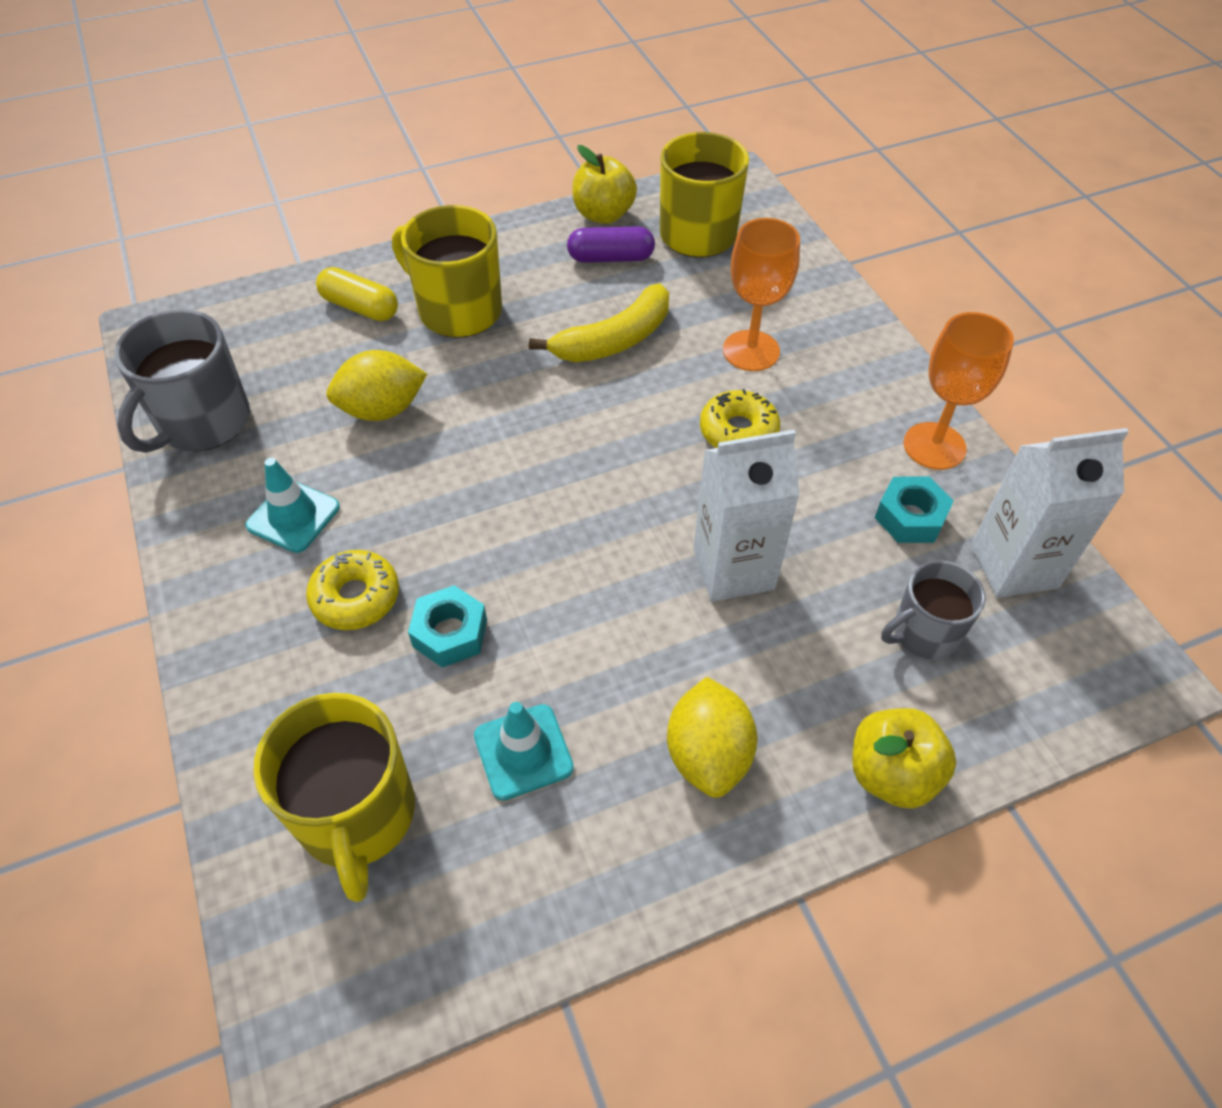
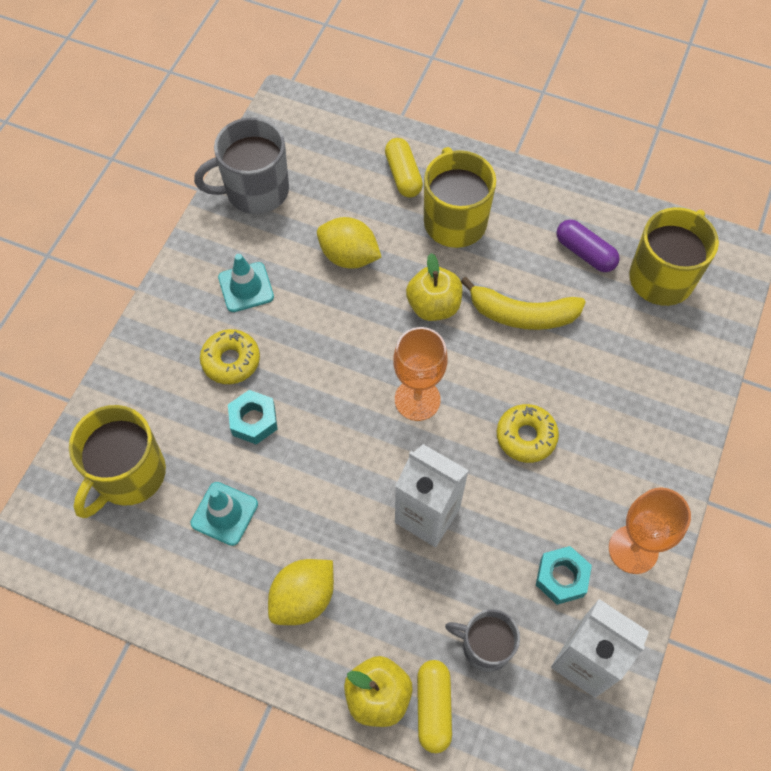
camera: 45 degrees right, 10 degrees up
(603, 214) = (616, 216): yellow apple -> yellow apple (433, 306)
(751, 351) = (596, 390): orange goblet -> orange goblet (417, 399)
(951, 732) = (433, 708): none -> yellow capsule

